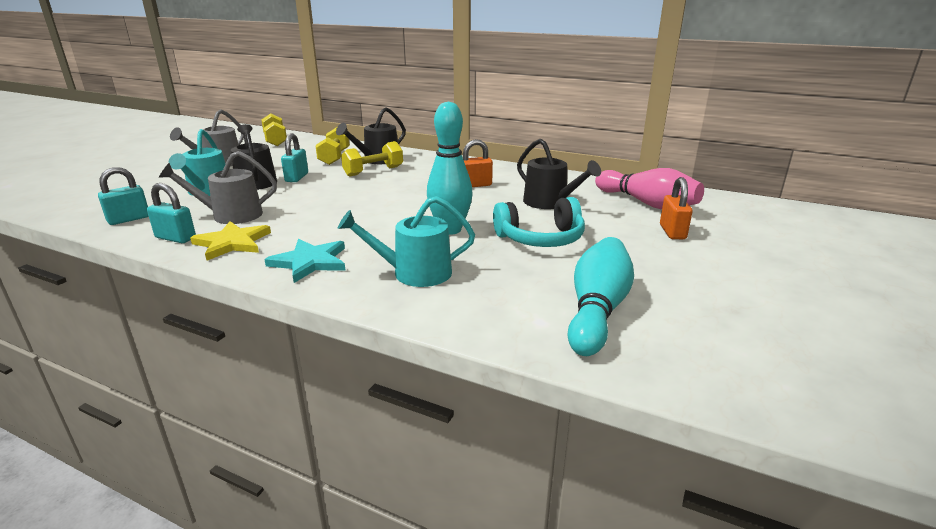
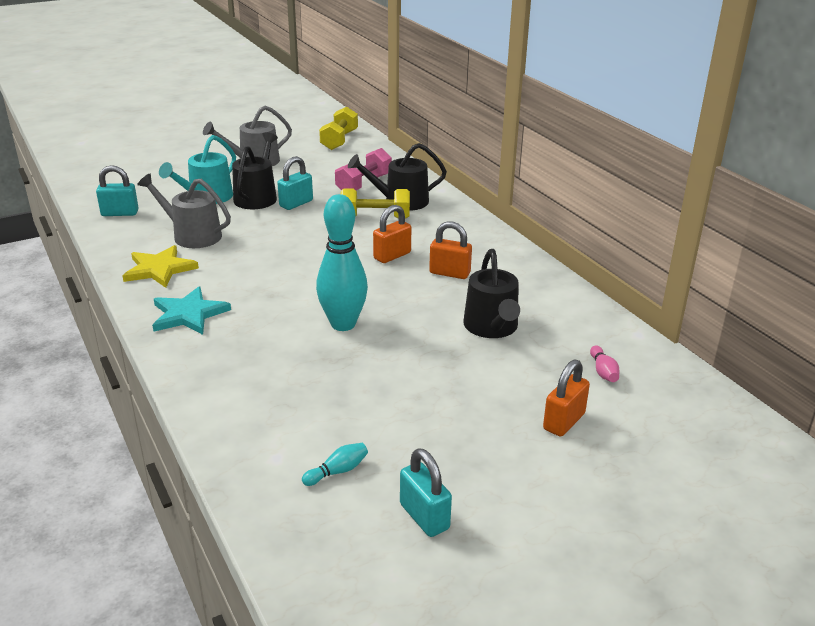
camera: 35 degrees right, 5 degrees up
(176, 238) = (128, 248): turquoise padlock -> turquoise padlock (424, 516)
(334, 157) = (364, 184): yellow dumbbell -> pink dumbbell
(414, 273) = (249, 361): turquoise watering can -> none
(420, 186) = (392, 256): none -> orange padlock
(540, 238) = (410, 370): turquoise headphones -> none
(597, 310) = (337, 471): turquoise bowling pin -> turquoise bowling pin, size x0.41
(647, 203) = (603, 372): pink bowling pin -> pink bowling pin, size x0.41

